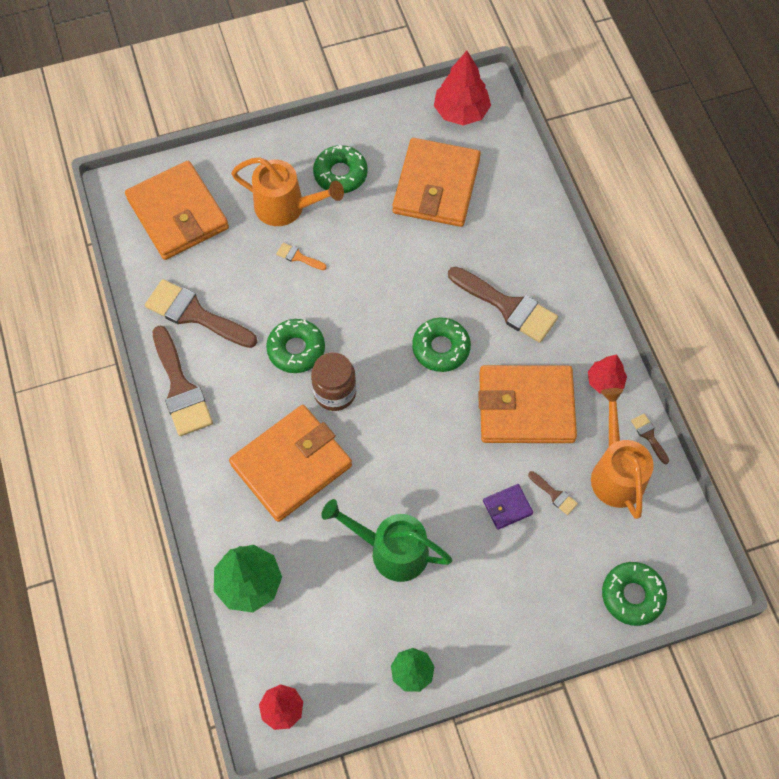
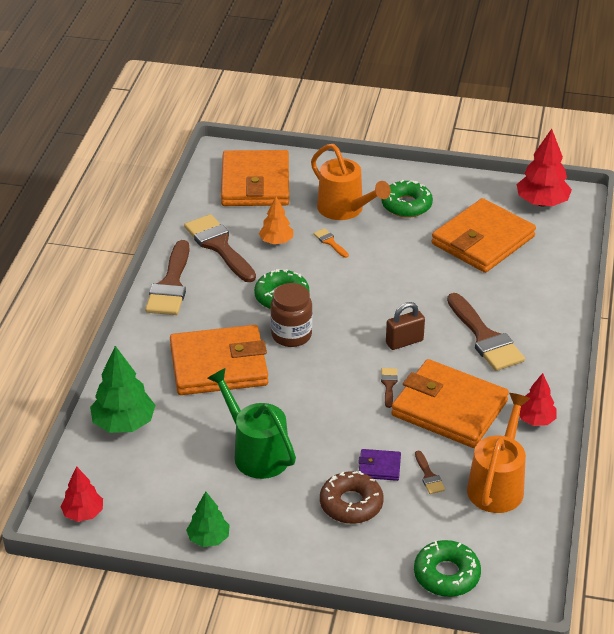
camera: 30 degrees right, 25 degrees down
(247, 281) = (276, 241): none -> orange tree
(441, 348) = (404, 342): green donut -> brown padlock
(509, 563) = (351, 504): none -> brown donut
(649, 436) = (549, 473): brown brush -> brown brush (389, 385)

